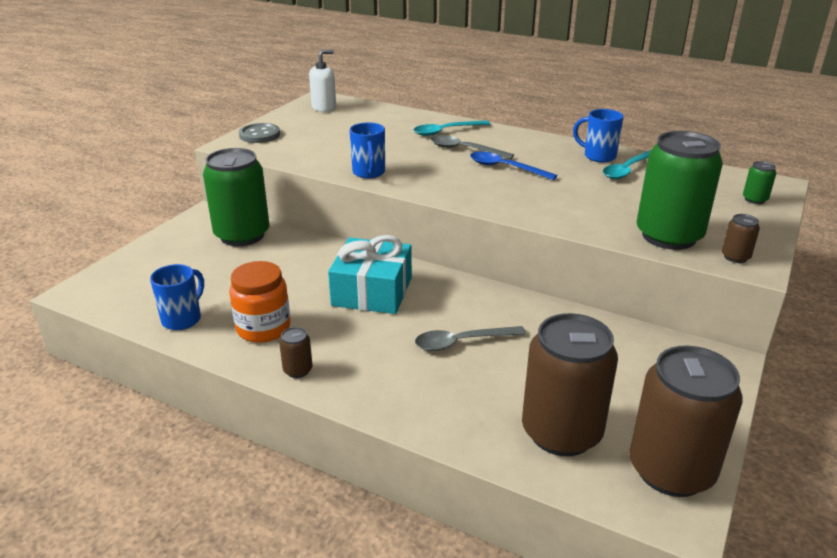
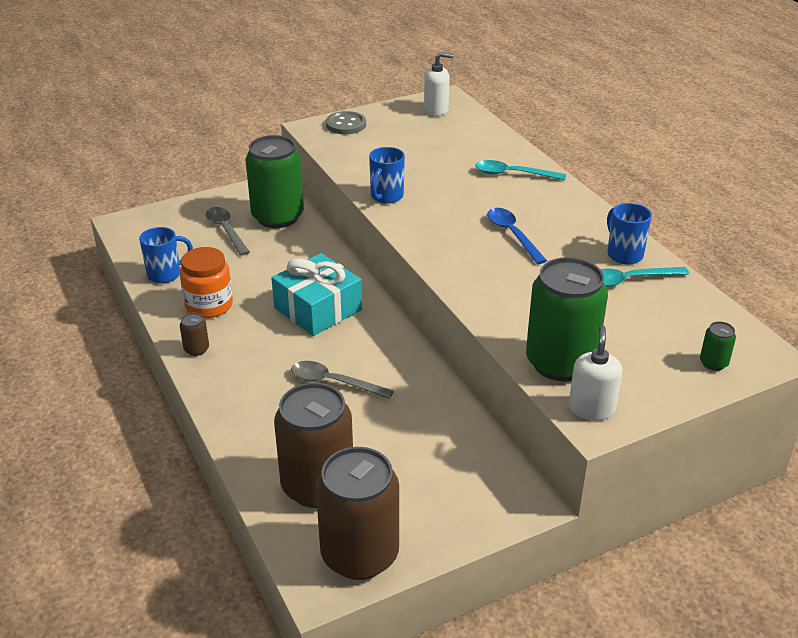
camera: 35 degrees right, 5 degrees up
(465, 150) = (502, 201): grey spoon -> grey spoon (226, 230)
(735, 257) = (591, 408): brown can -> white soap dispenser

